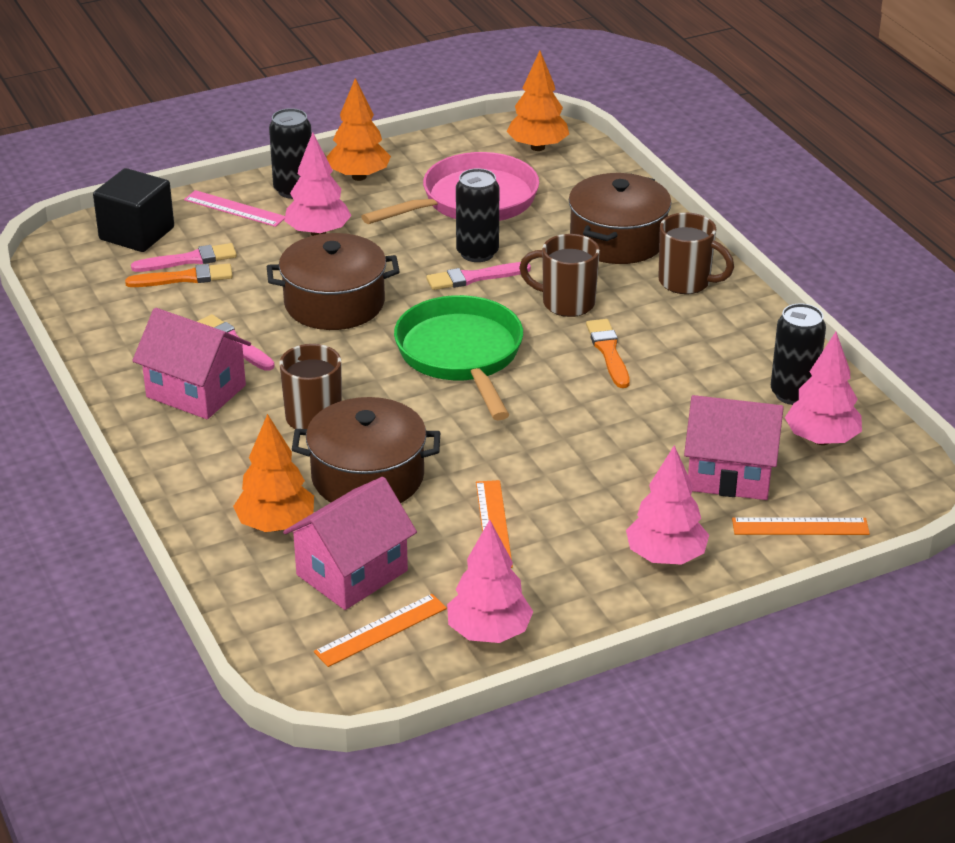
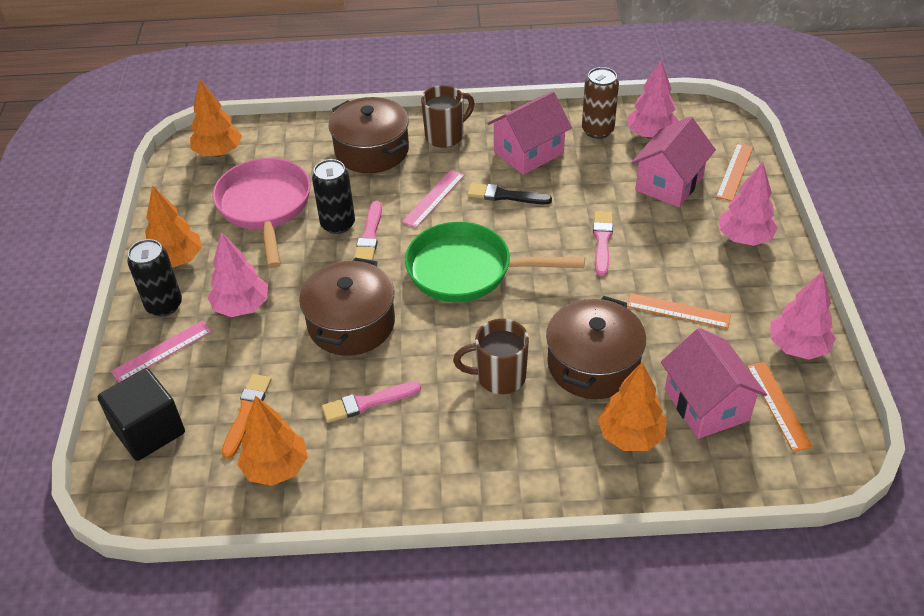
camera: 65 degrees left, 10 degrees up
(127, 314) = (276, 468): none -> orange tree
(189, 260) = (220, 402): pink brush -> pink brush (602, 241)
(196, 391) = (424, 445): pink house -> pink house (528, 152)
(566, 303) = (434, 198): brown mug -> pink ruler
(608, 352) = (505, 196): orange brush -> black brush
(793, 394) = (597, 130): black can -> brown can

